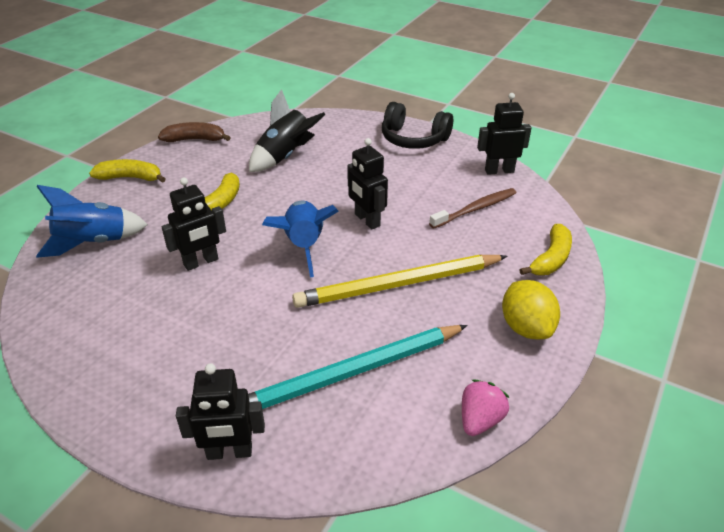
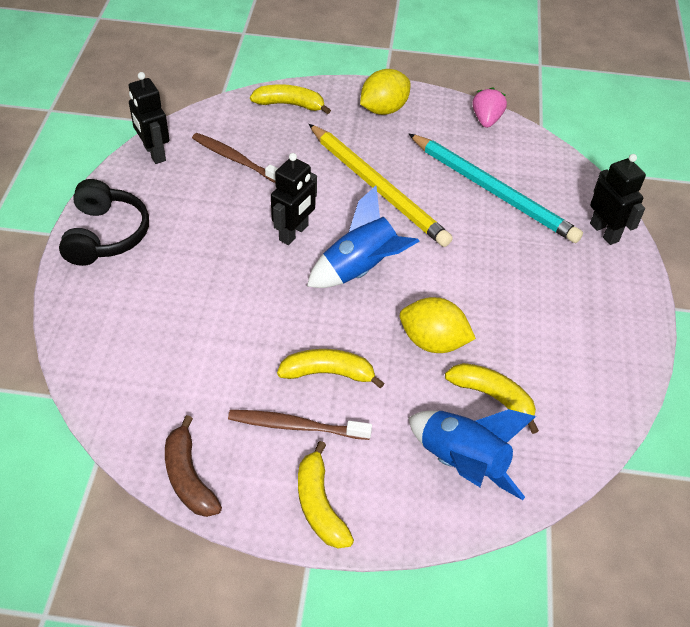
camera: 115 degrees left, 10 degrees up
(124, 277) = (493, 397): none -> yellow banana
(191, 181) = (296, 426): none -> brown toothbrush
(201, 262) = (433, 341): black robot -> yellow lemon
(285, 156) = (195, 348): black rocket -> none
(480, 420) = (486, 120): pink strawberry -> pink strawberry turned 90 degrees clockwise

